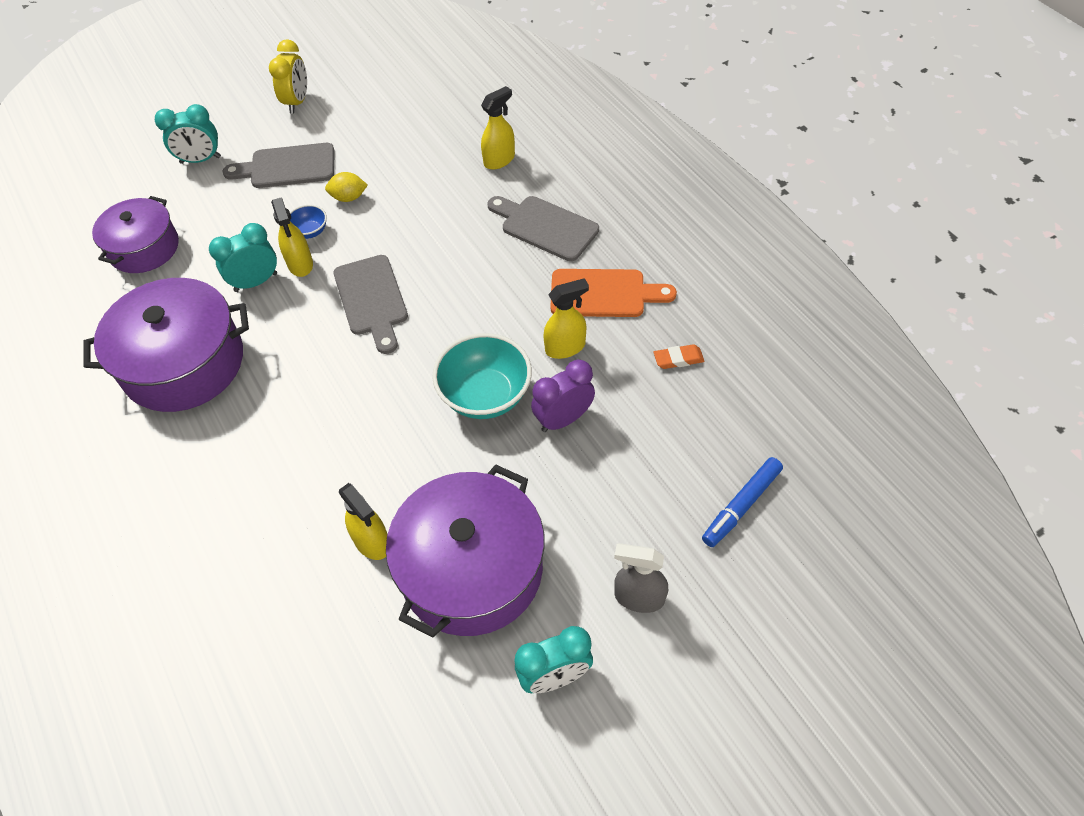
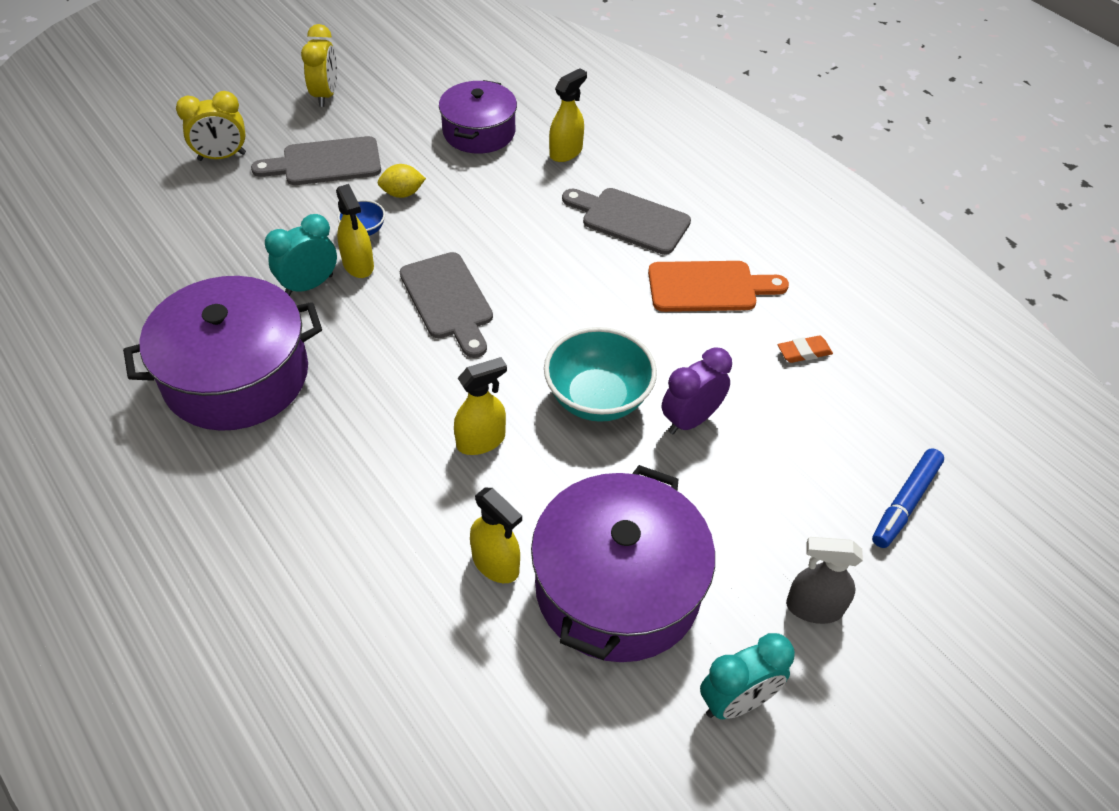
camera: 10 degrees left, 5 degrees down
(144, 248) = (169, 252): purple pot -> purple pot (479, 132)
(200, 160) = (222, 157): turquoise clock -> yellow clock
(565, 347) = (677, 344): yellow spray bottle -> yellow spray bottle (481, 441)

